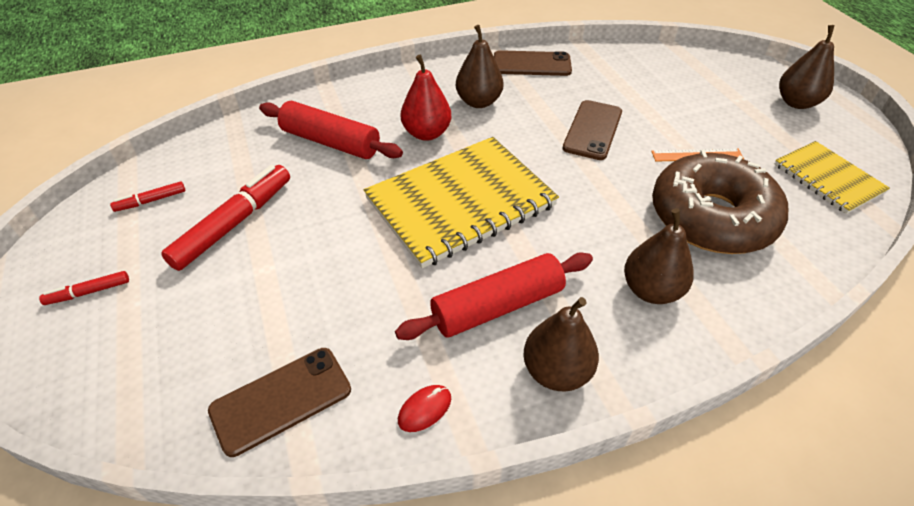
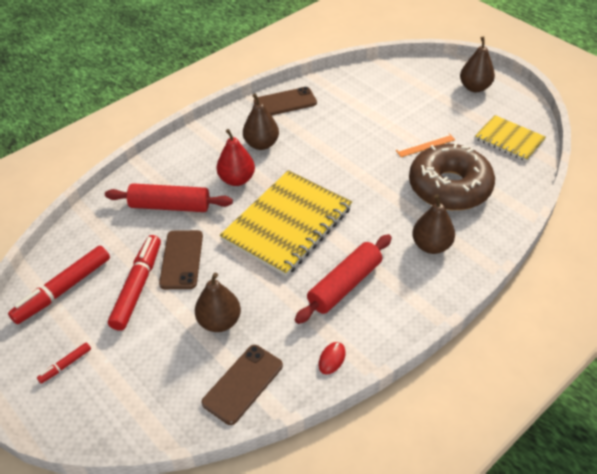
camera: 20 degrees left, 0 degrees up
(151, 201) = (63, 289): red marker -> red marker, size x2.11
(556, 371) = (397, 312): brown pear -> brown pear (219, 321)
(592, 130) = (351, 145): brown phone -> brown phone (181, 259)

